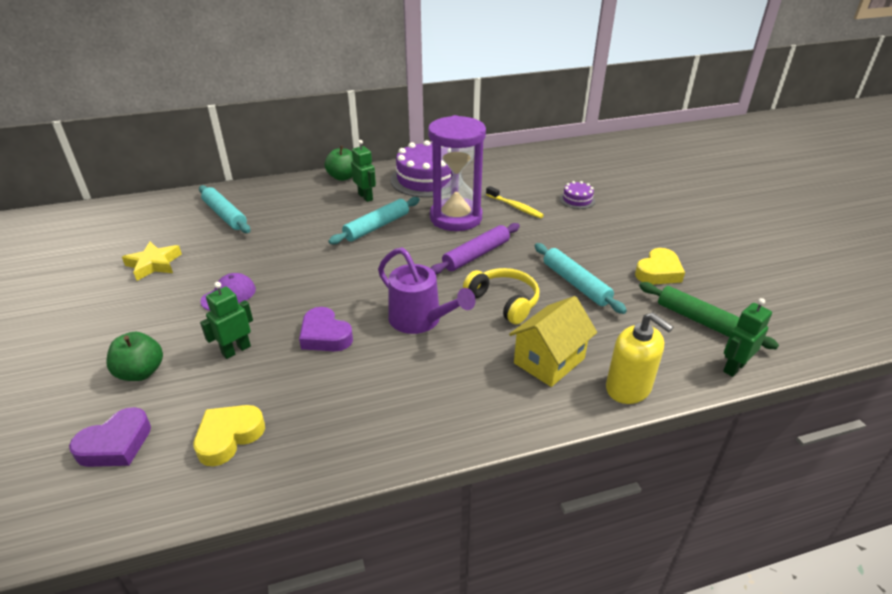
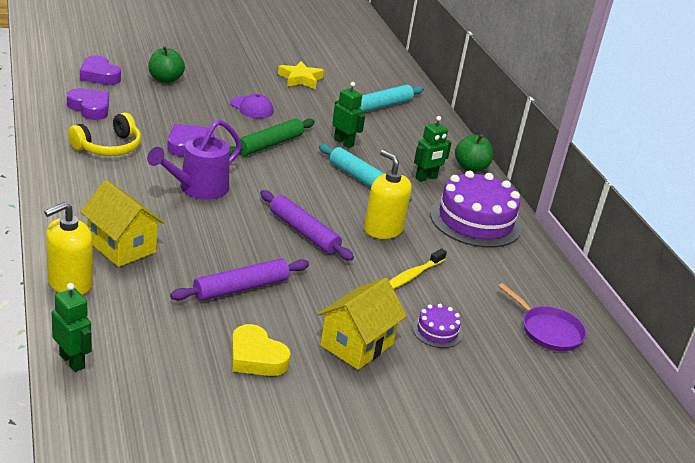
camera: 85 degrees right, 5 degrees down
(229, 437) = (90, 108): yellow heart -> purple heart
(236, 350) = (180, 110): green robot -> green robot (344, 142)
(456, 218) = (383, 229): purple hourglass -> yellow soap dispenser
(504, 301) = (217, 237): yellow headphones -> yellow headphones (108, 147)
(552, 163) = (548, 331): none -> purple pan
(575, 284) = (241, 288): turquoise rolling pin -> purple rolling pin
(613, 230) = (357, 345): none -> yellow house
(701, 322) = (152, 362): green rolling pin -> green rolling pin (269, 144)

